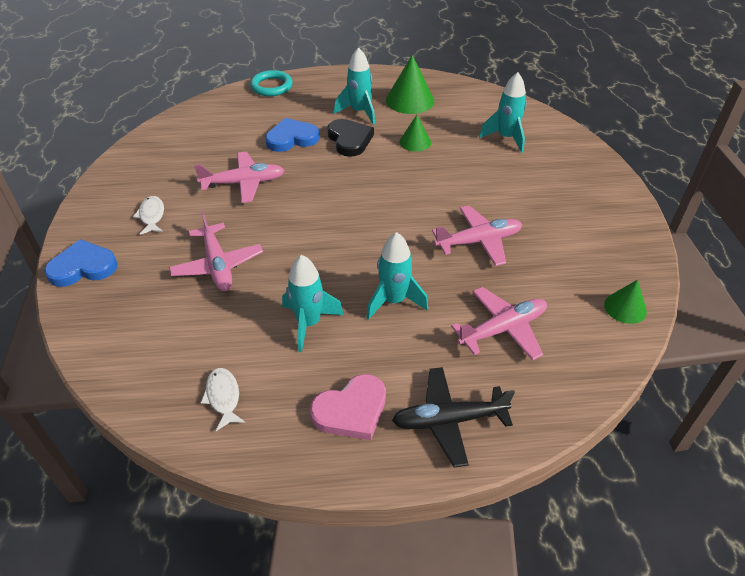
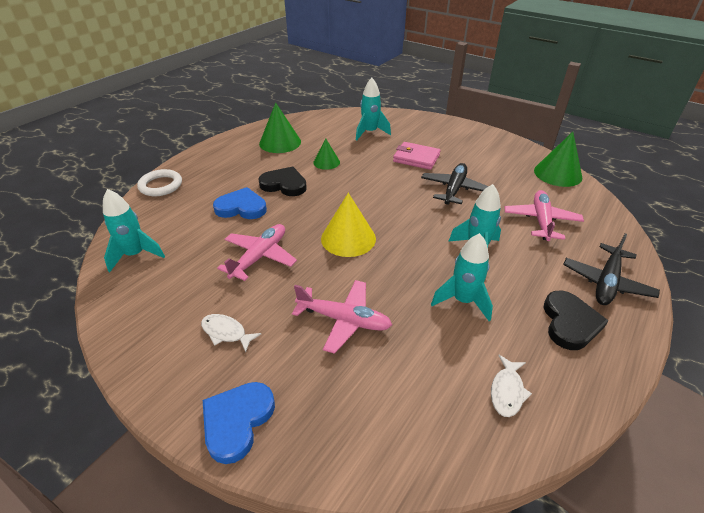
camera: 50 degrees left, 5 degrees down
(223, 397) = (507, 391): white fish -> white fish turned 90 degrees counterclockwise
(271, 86) = (161, 185): turquoise ring -> white ring
(292, 138) = (241, 207): blue heart -> blue heart turned 75 degrees clockwise
(318, 215) = (348, 238): none -> yellow cone
(351, 410) = (569, 323): pink heart -> black heart
(359, 112) = (260, 166): turquoise rocket -> turquoise rocket (135, 255)
(479, 241) = (454, 189): pink plane -> black plane
(501, 190) = (416, 158): none -> pink wallet
(625, 308) = (557, 174): green cone -> green cone, size x1.66

